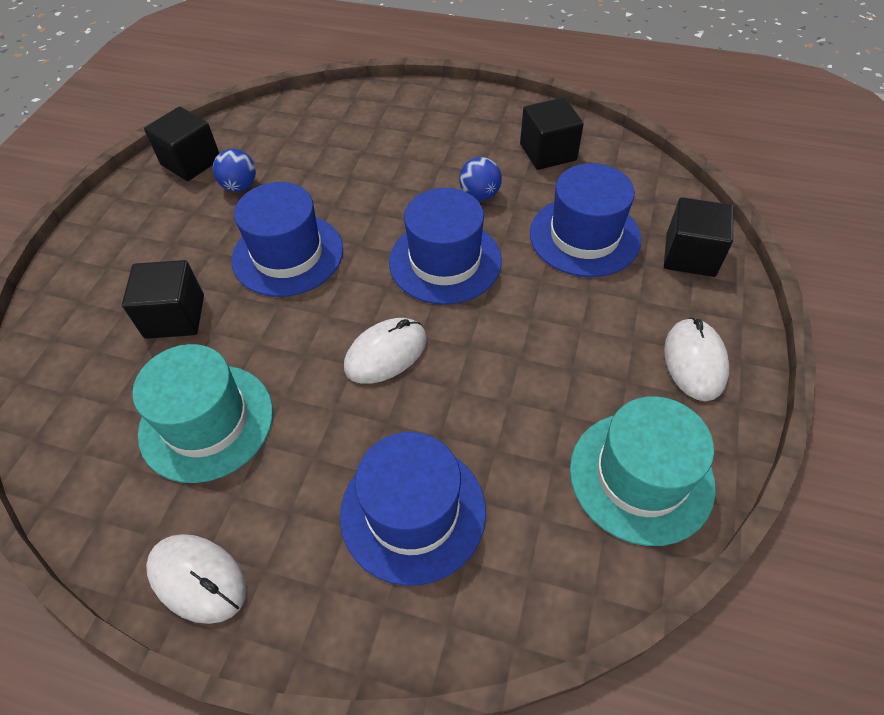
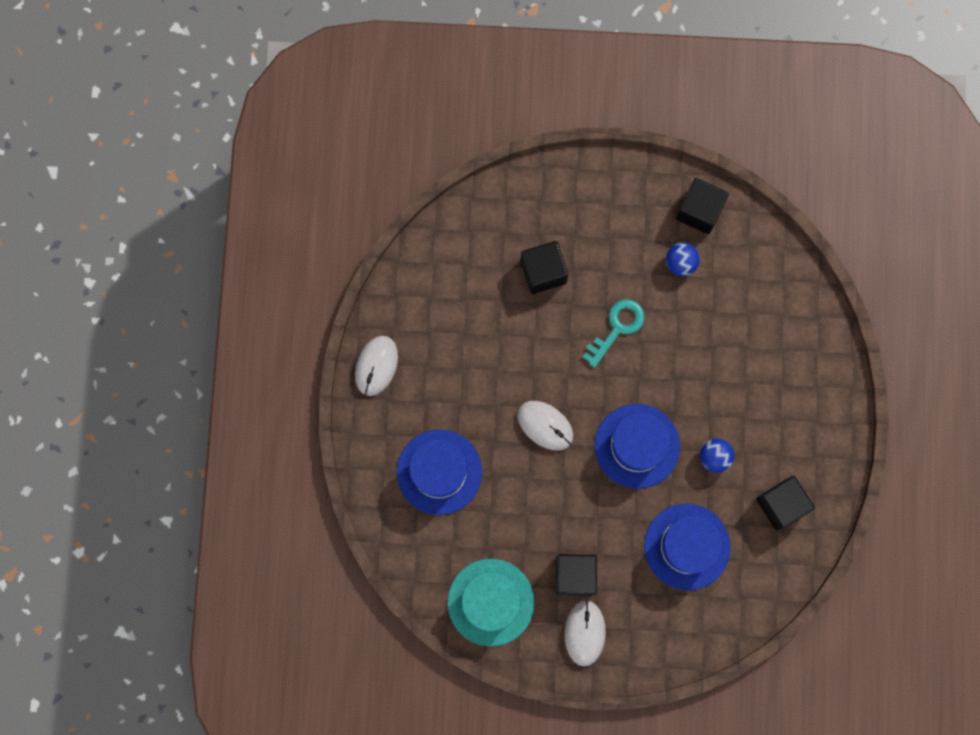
camera: 75 degrees right, 25 degrees up
(206, 422) = (469, 329): turquoise hat -> none
(288, 254) = (617, 328): blue hat -> turquoise key
(690, 255) = (684, 628): black cube -> black cube (574, 575)
(694, 361) = (584, 633): white mouse -> white mouse turned 75 degrees counterclockwise

